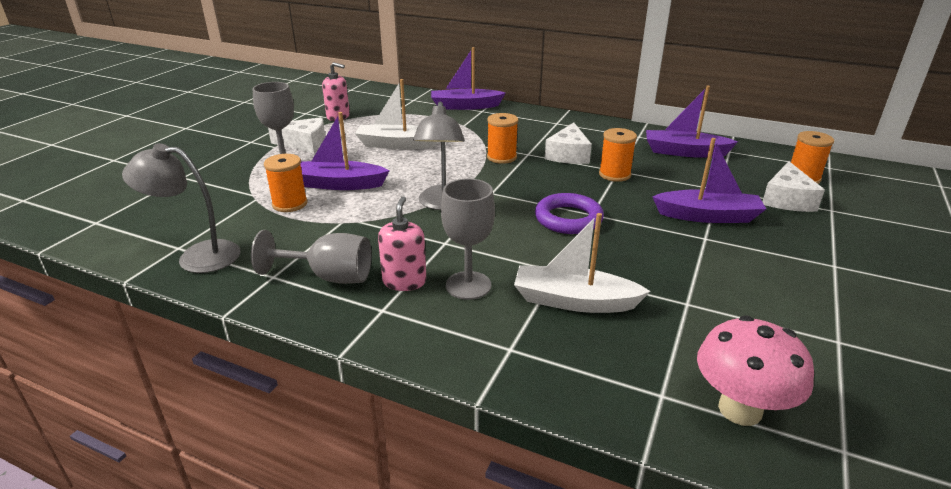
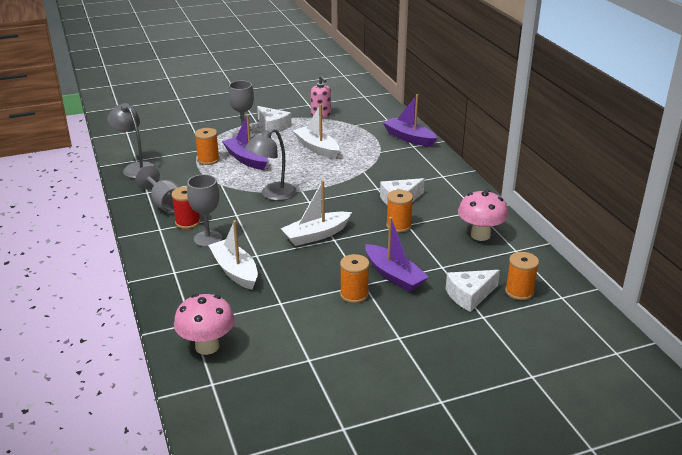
camera: 45 degrees right, 0 degrees up
(404, 281) = (187, 222): pink soap dispenser -> red spool
(501, 157) = (357, 183): orange spool -> orange spool (354, 294)
(568, 219) = (316, 235): purple ring -> white boat
(684, 152) = (480, 235): purple boat -> pink mushroom

